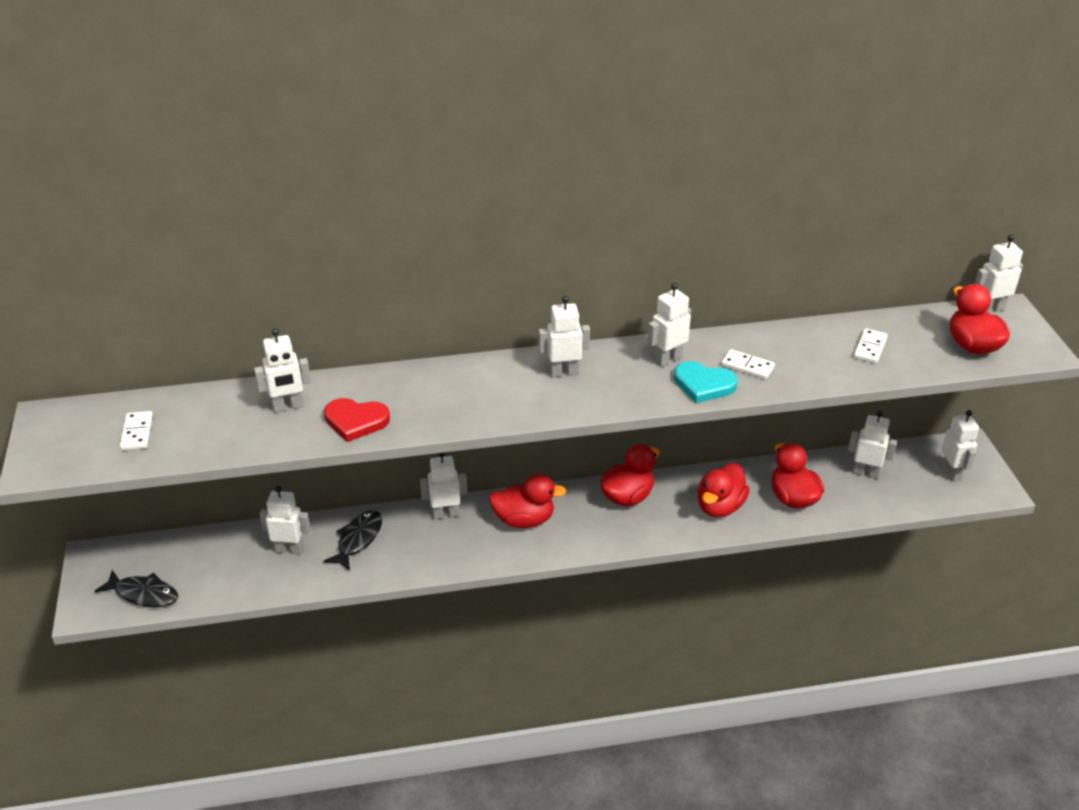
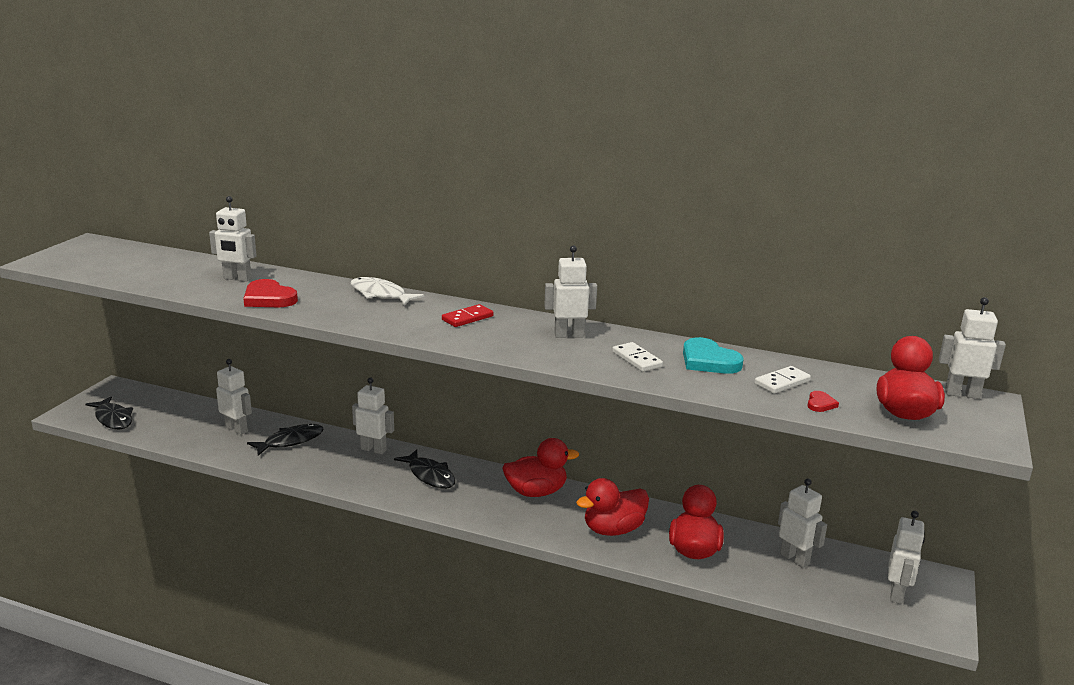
camera: 30 degrees right, 15 degrees down
(137, 433) = (124, 263): white domino -> none
(452, 373) = (380, 294): none -> white fish
(524, 520) = (430, 475): red duck -> black fish
(564, 372) = (467, 318): white robot -> red domino
(703, 385) = (577, 358): turquoise heart -> turquoise heart (708, 361)
(915, 361) = (820, 404): none -> red heart

